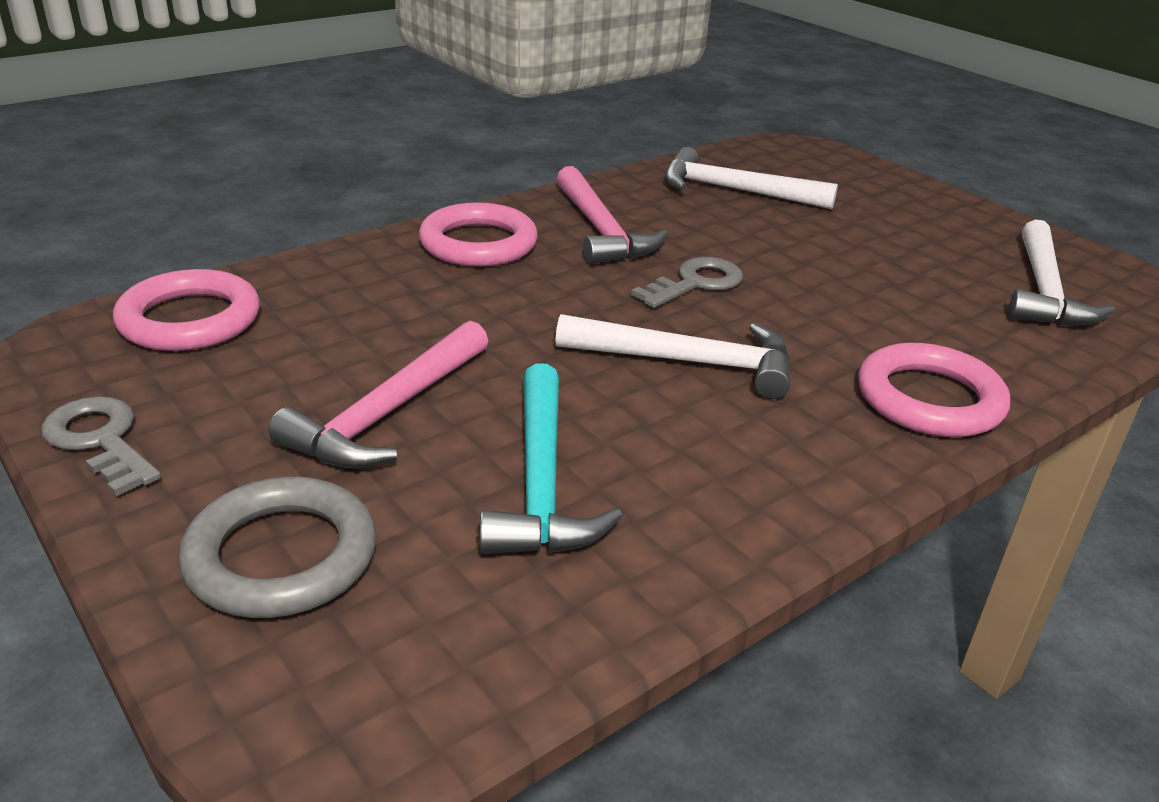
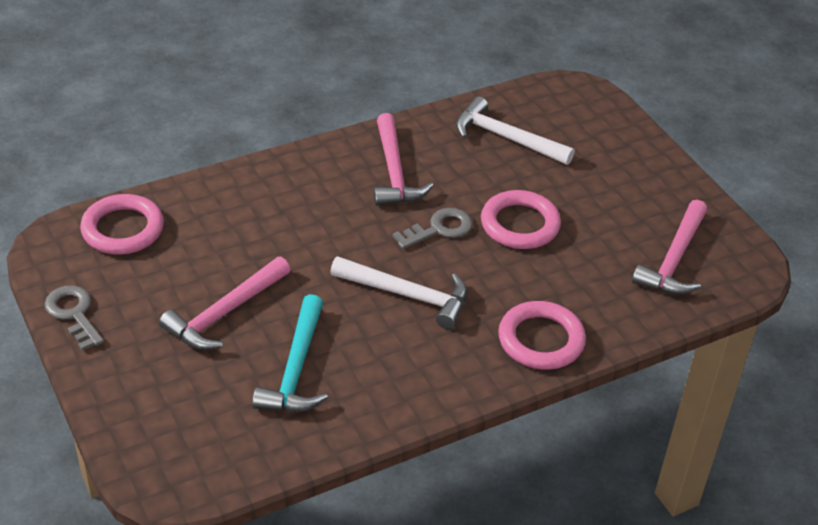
camera: 10 degrees right, 10 degrees up
(281, 556) = (158, 396): grey ring -> none
(478, 243) = (308, 178): pink ring -> pink ring (520, 224)
(1043, 290) = (674, 259): white hammer -> pink hammer

